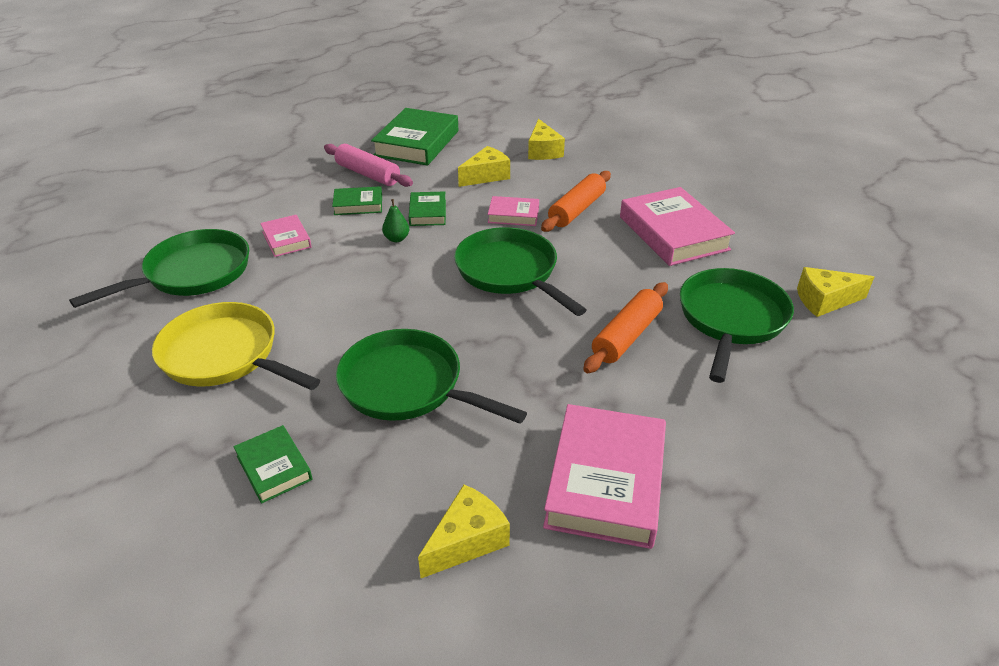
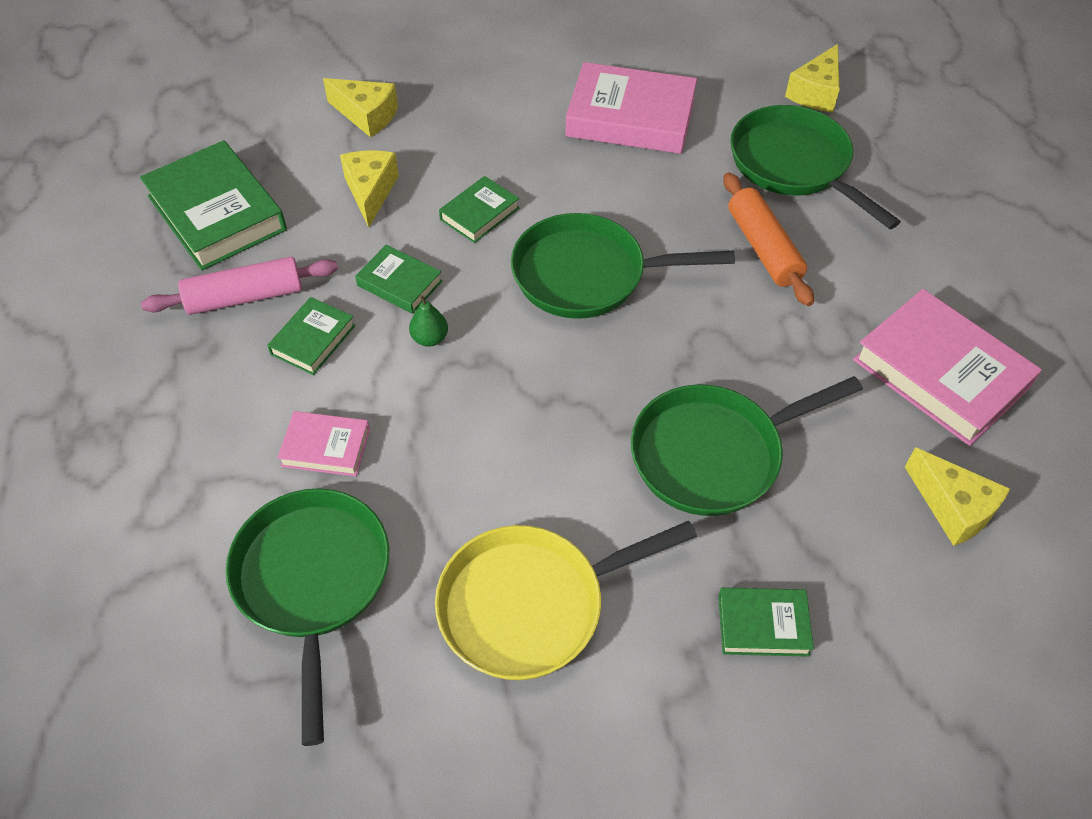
camera: 55 degrees left, 15 degrees up
(467, 540) = (953, 507): yellow cheese -> yellow cheese turned 150 degrees clockwise
(513, 215) = (479, 214): pink book -> green book
(577, 210) = (520, 159): orange rolling pin -> none

